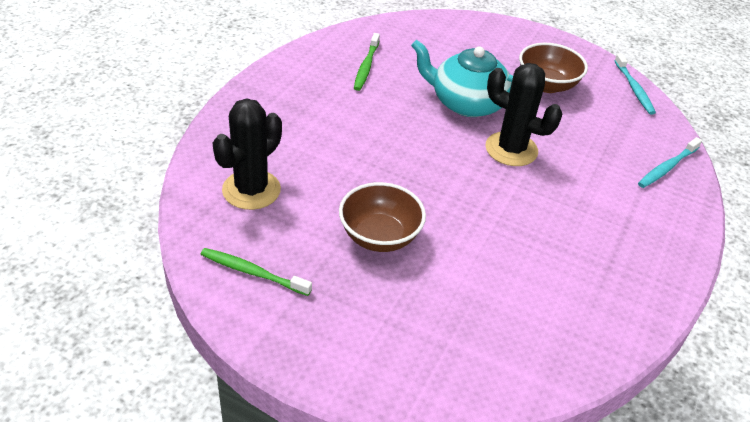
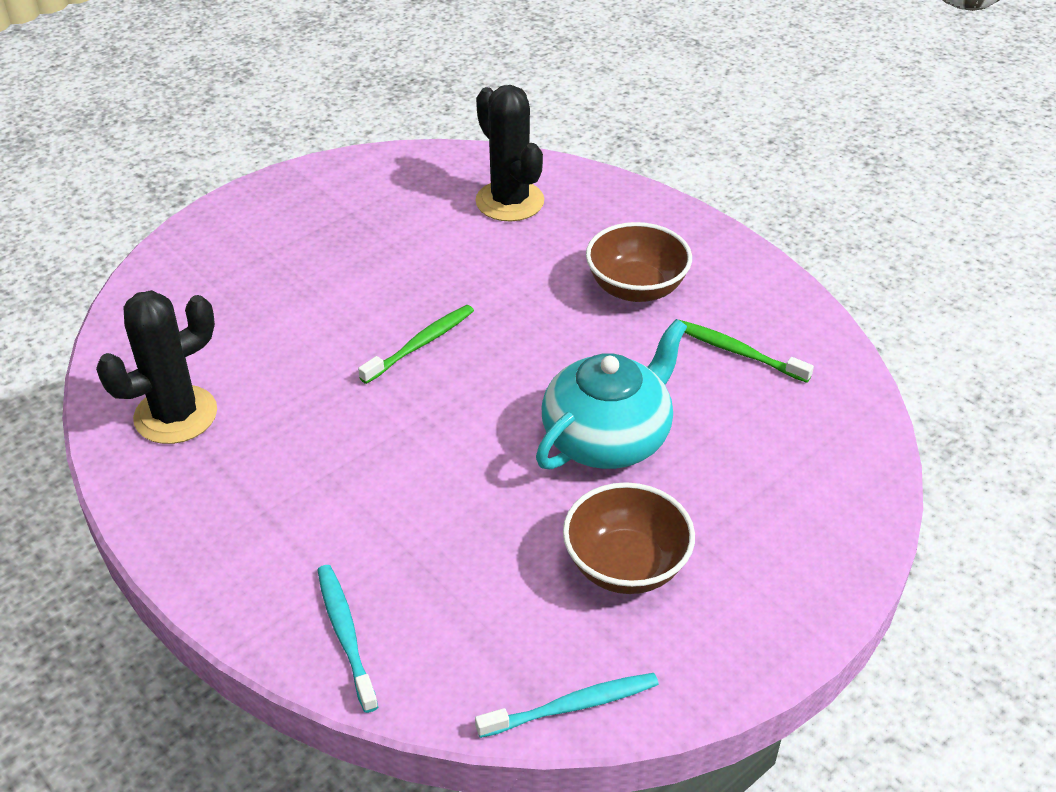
camera: 115 degrees right, 0 degrees up
(253, 272) = (387, 183): green toothbrush -> green toothbrush (421, 344)
(379, 236) = (384, 277): brown bowl -> brown bowl (636, 288)
(511, 149) = (479, 449): black cactus -> black cactus (176, 415)
(634, 89) = (572, 706): turquoise toothbrush -> turquoise toothbrush turned 150 degrees clockwise

